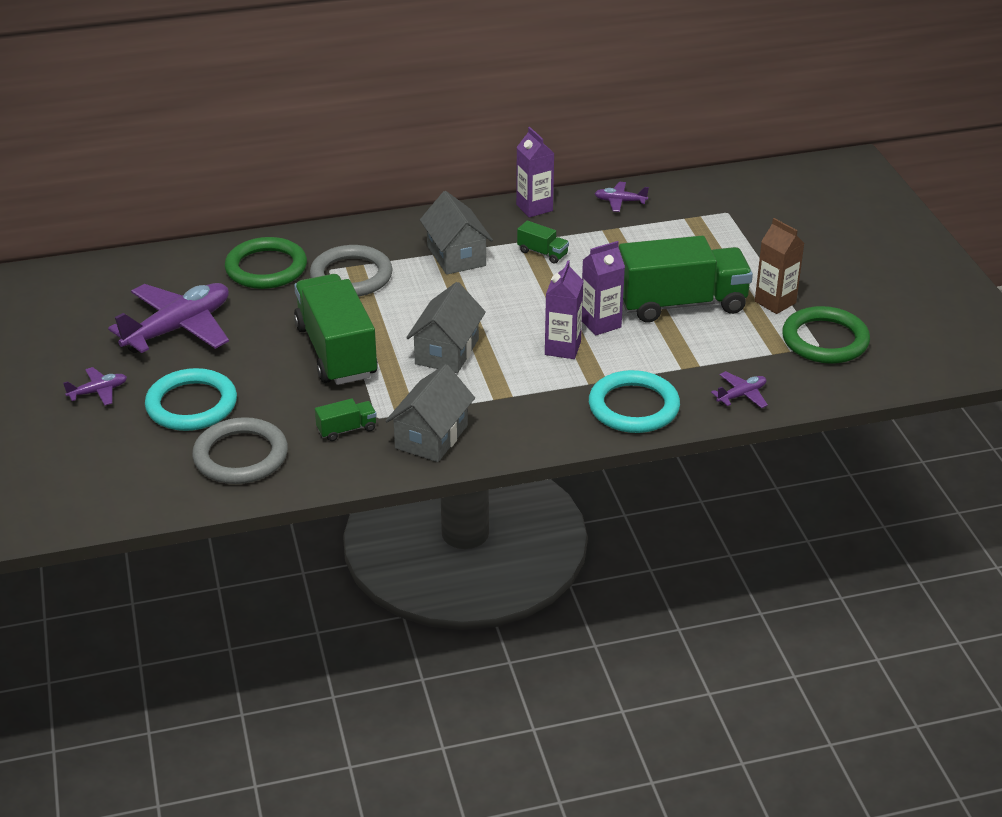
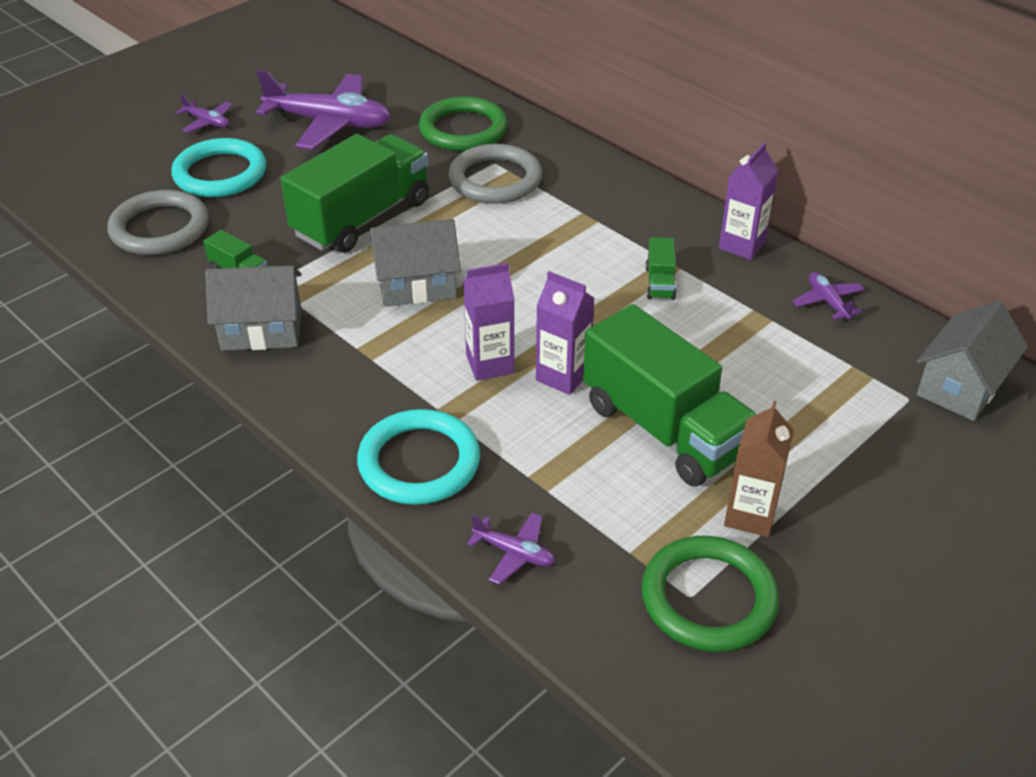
camera: 60 degrees right, 5 degrees up
(456, 256) = (594, 228): grey house -> grey house (961, 386)

